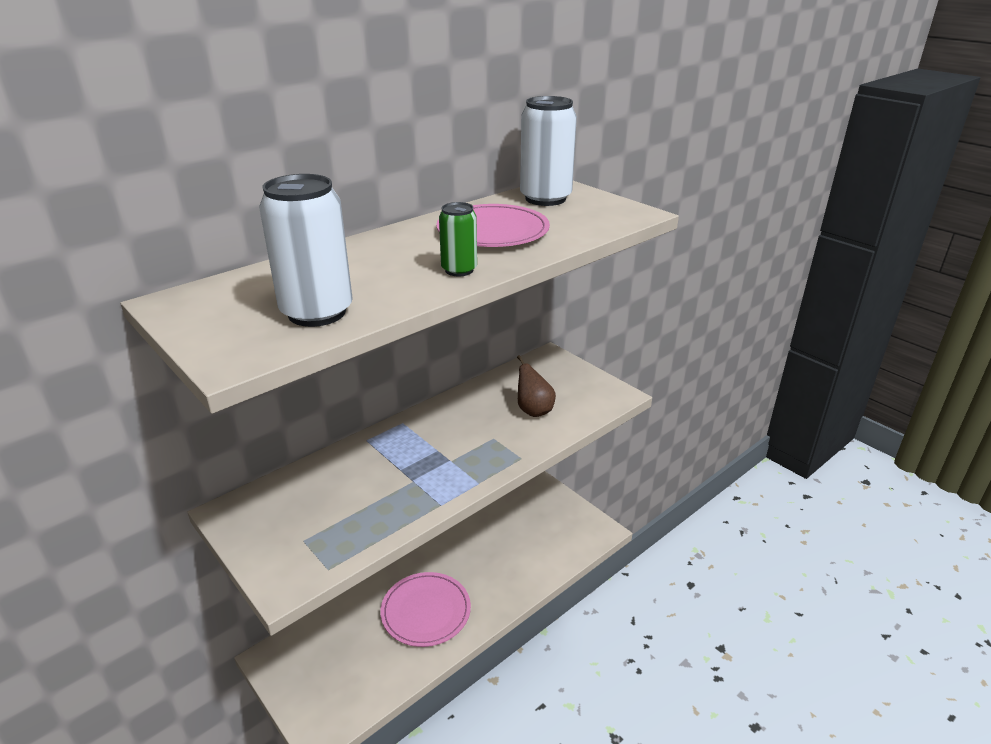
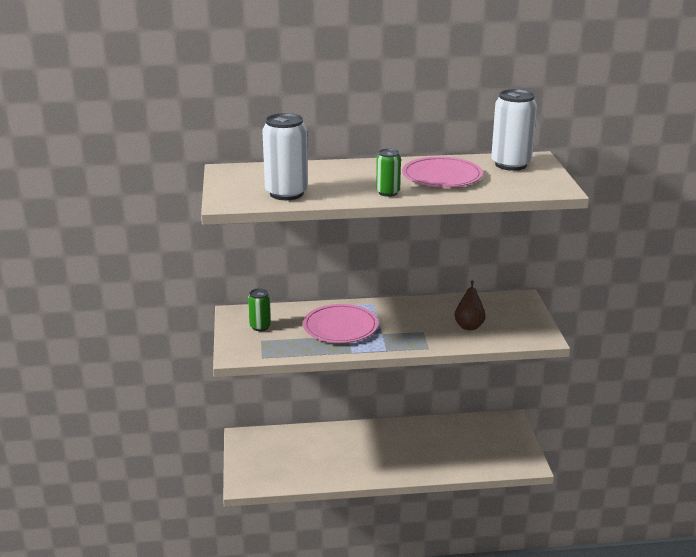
camera: 35 degrees right, 5 degrees down
(284, 518) = (260, 326): none -> green can
(426, 611) = (355, 455): pink plate -> pink plate (340, 327)

